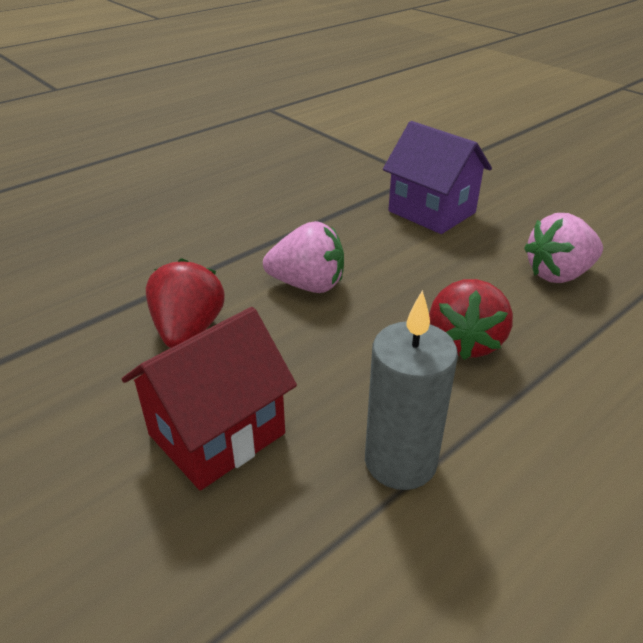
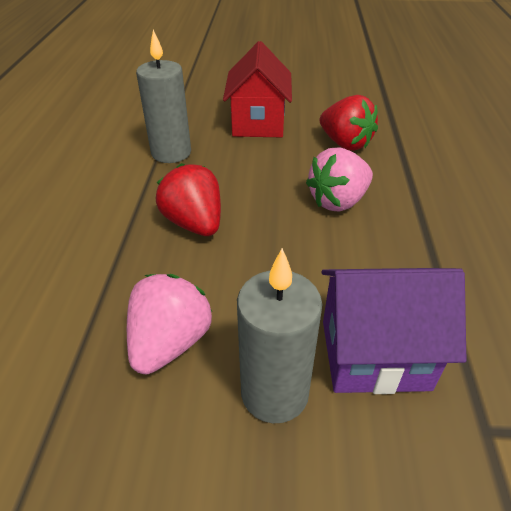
camera: 135 degrees right, 5 degrees up
(509, 227) = (274, 393): none -> grey candle

